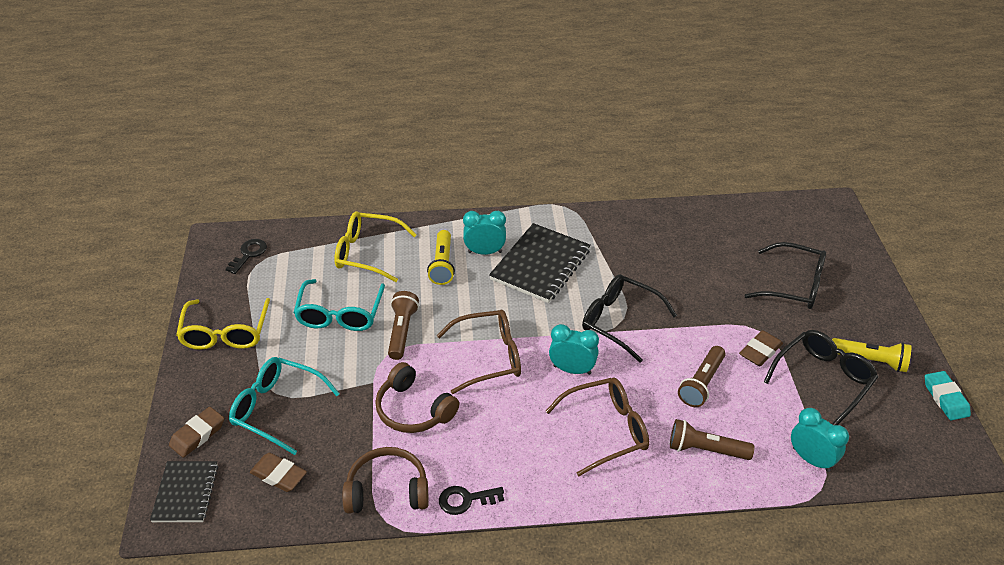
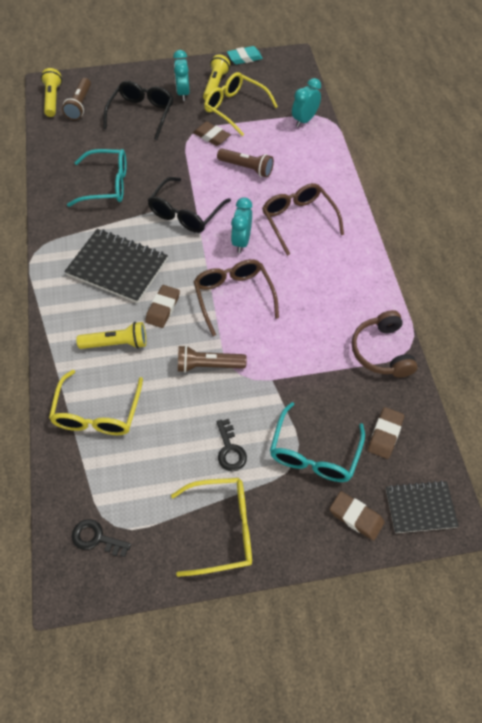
camera: 95 degrees left, 15 degrees up
(340, 314) = (189, 422): turquoise glasses -> turquoise glasses (107, 185)
(414, 409) = (298, 344): brown headphones -> none
(466, 500) = (378, 300): black key -> black key (230, 449)
(481, 299) = (163, 308): none -> brown eraser
(485, 252) = (98, 311): turquoise clock -> turquoise clock (183, 93)
(706, 450) = (306, 168): brown flashlight -> brown flashlight (80, 105)
(806, 210) = (53, 99): none -> yellow flashlight
(823, 379) = (235, 108): black glasses -> yellow glasses

